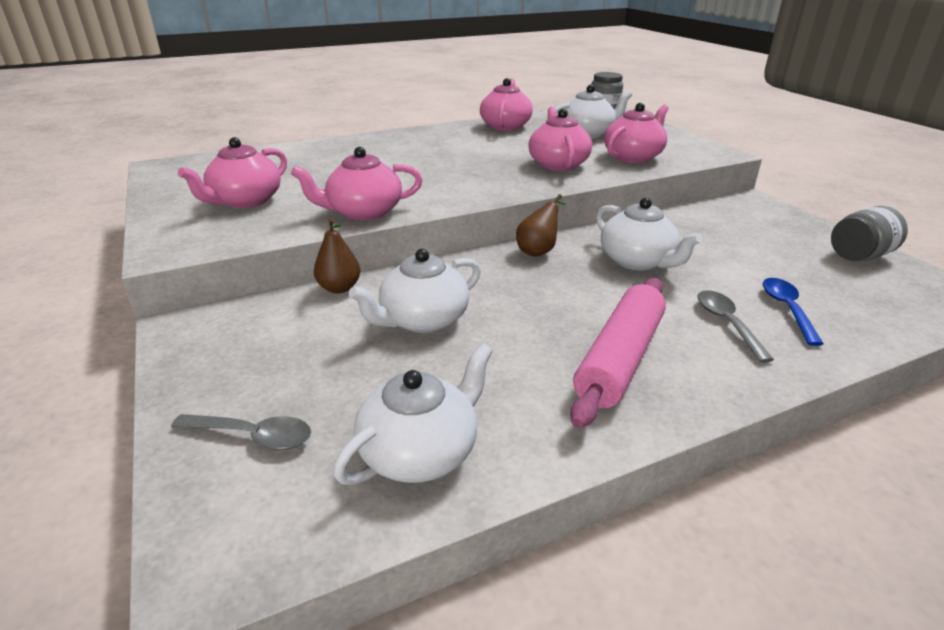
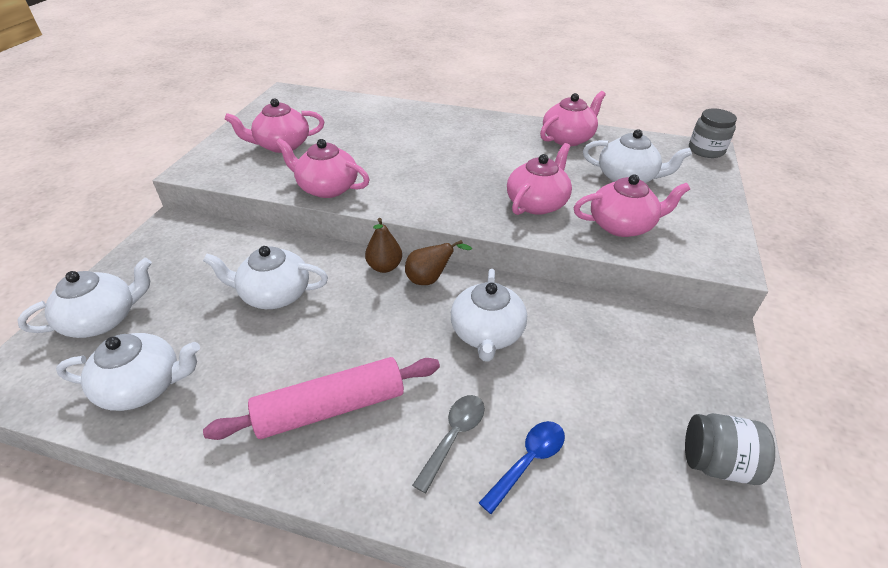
camera: 40 degrees right, 10 degrees up
(253, 436) = (103, 319): grey spoon -> white teapot
(339, 288) = (270, 240): brown pear -> brown pear (384, 267)

